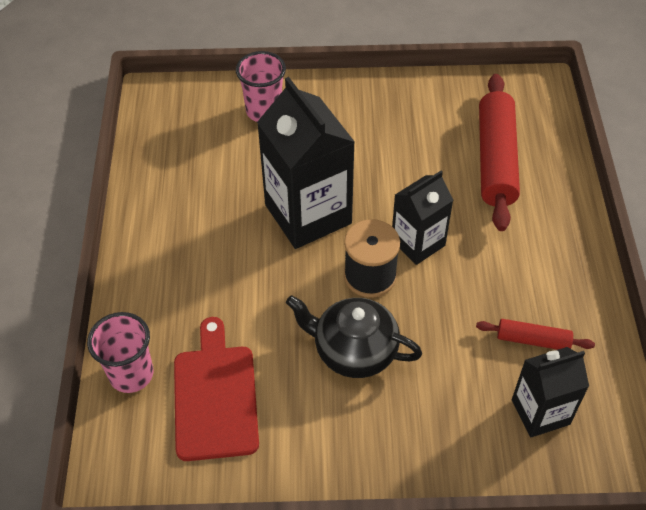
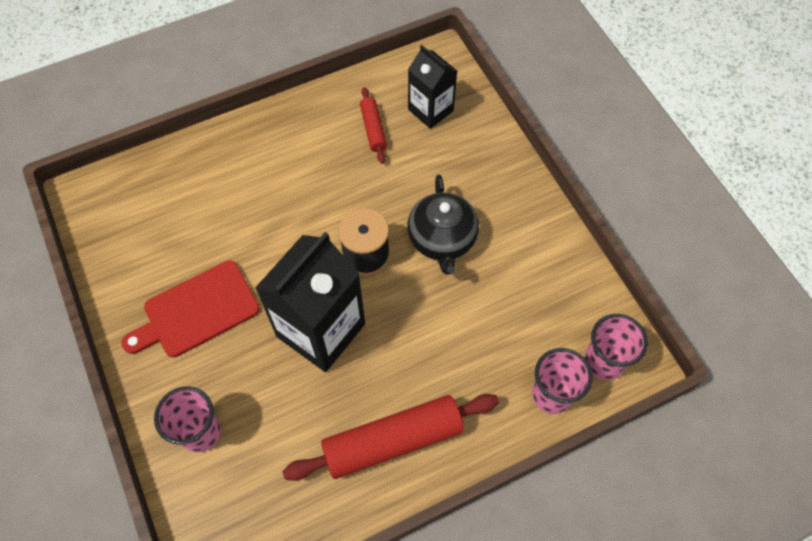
camera: 115 degrees left, 10 degrees up
(132, 440) = (603, 361): none -> pink cup
(215, 396) = (534, 319): red cutting board -> red cutting board (197, 311)
(418, 243) = (315, 232): black carton -> none
(496, 160) = (194, 203): red rolling pin -> red rolling pin (393, 440)

